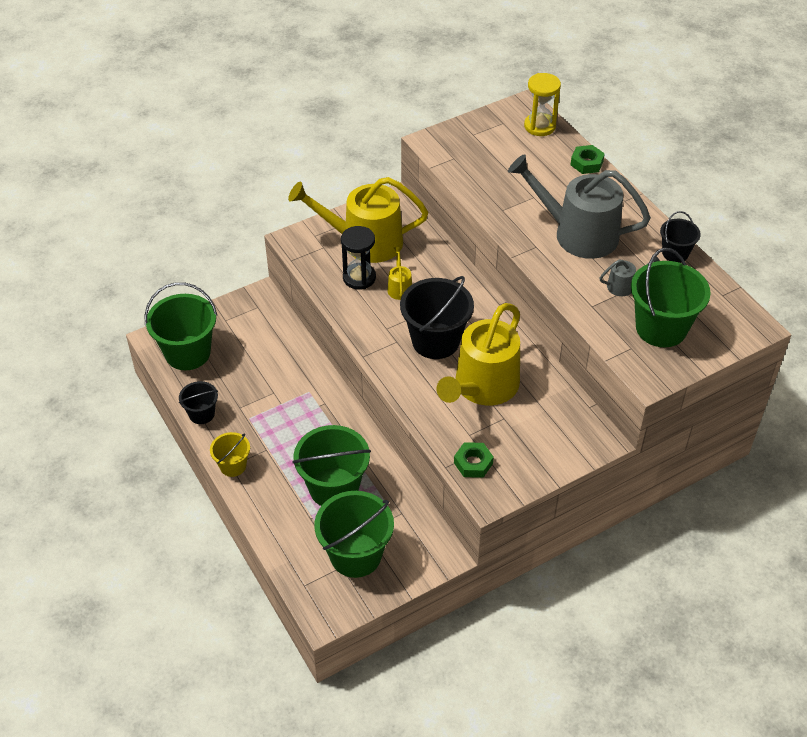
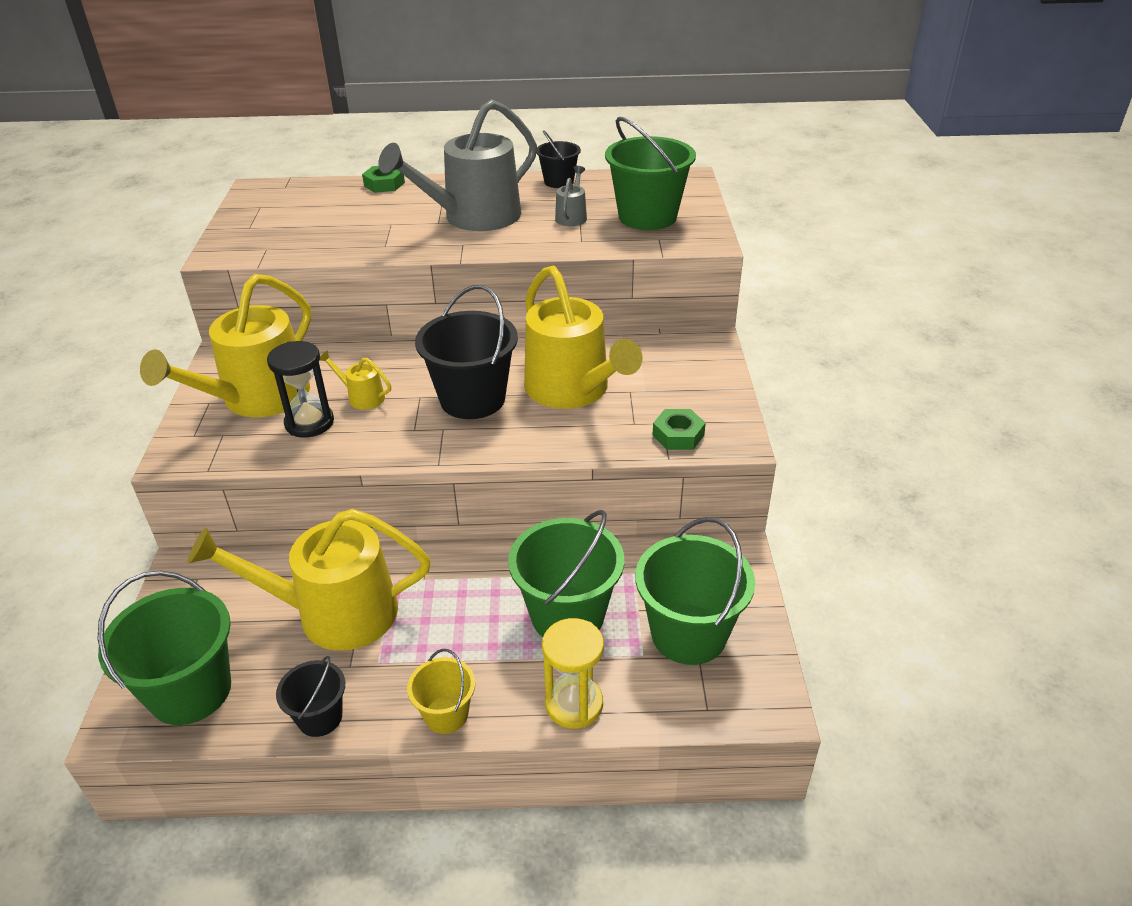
camera: 60 degrees left, 10 degrees down
(270, 380) = (335, 613): none -> yellow watering can
(539, 126) = (297, 190): yellow hourglass -> yellow hourglass (574, 704)

